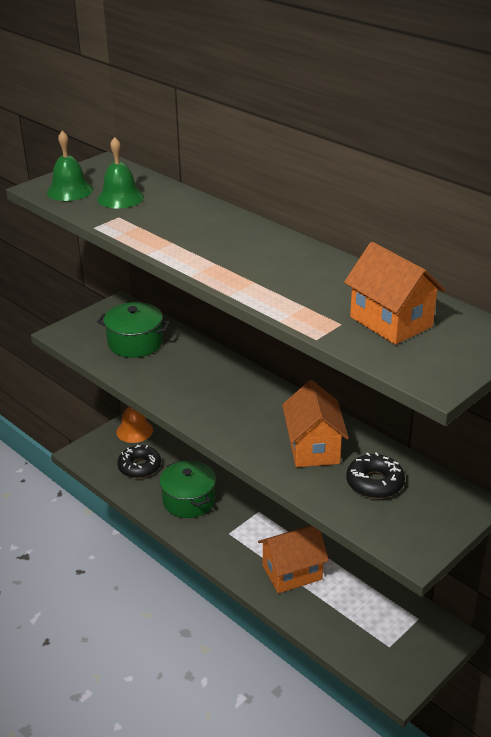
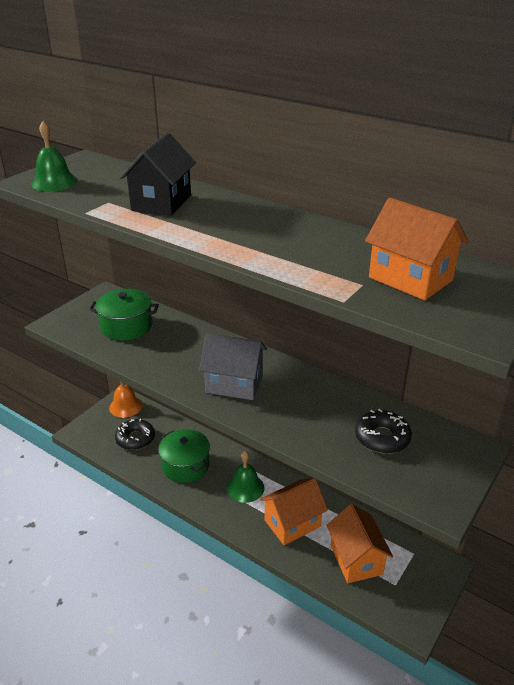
camera: 10 degrees left, 0 degrees up
(120, 198) = (106, 186): green bell -> green bell (245, 487)
(171, 221) = (161, 203): none -> black house
(235, 413) = (234, 384): none -> grey house
(313, 448) = (316, 410): orange house -> orange house (356, 559)

